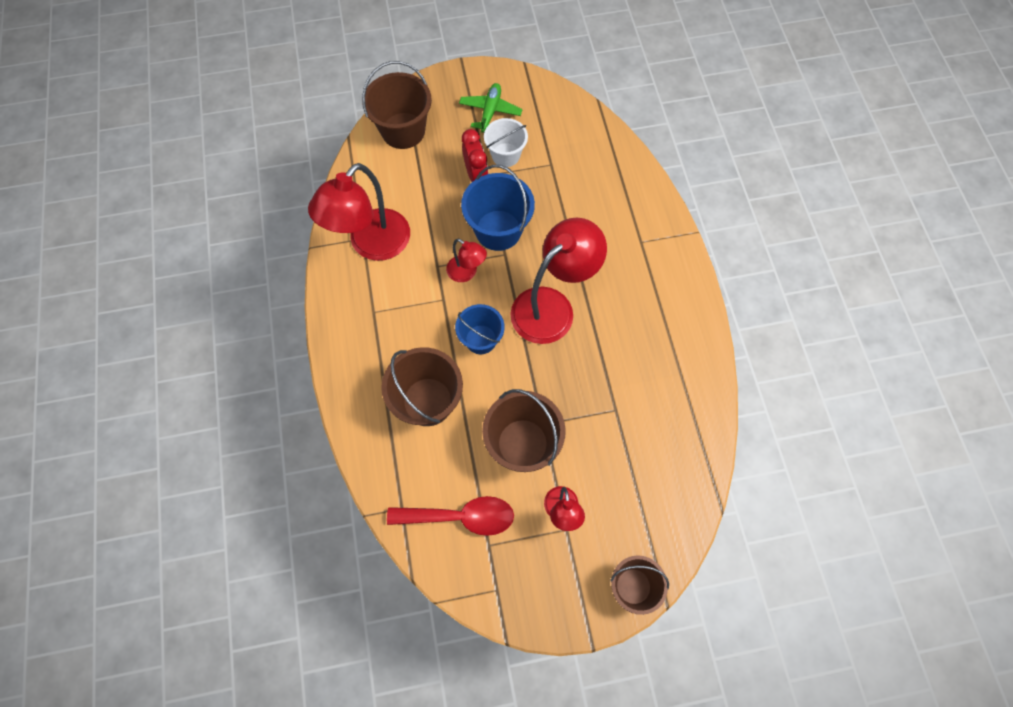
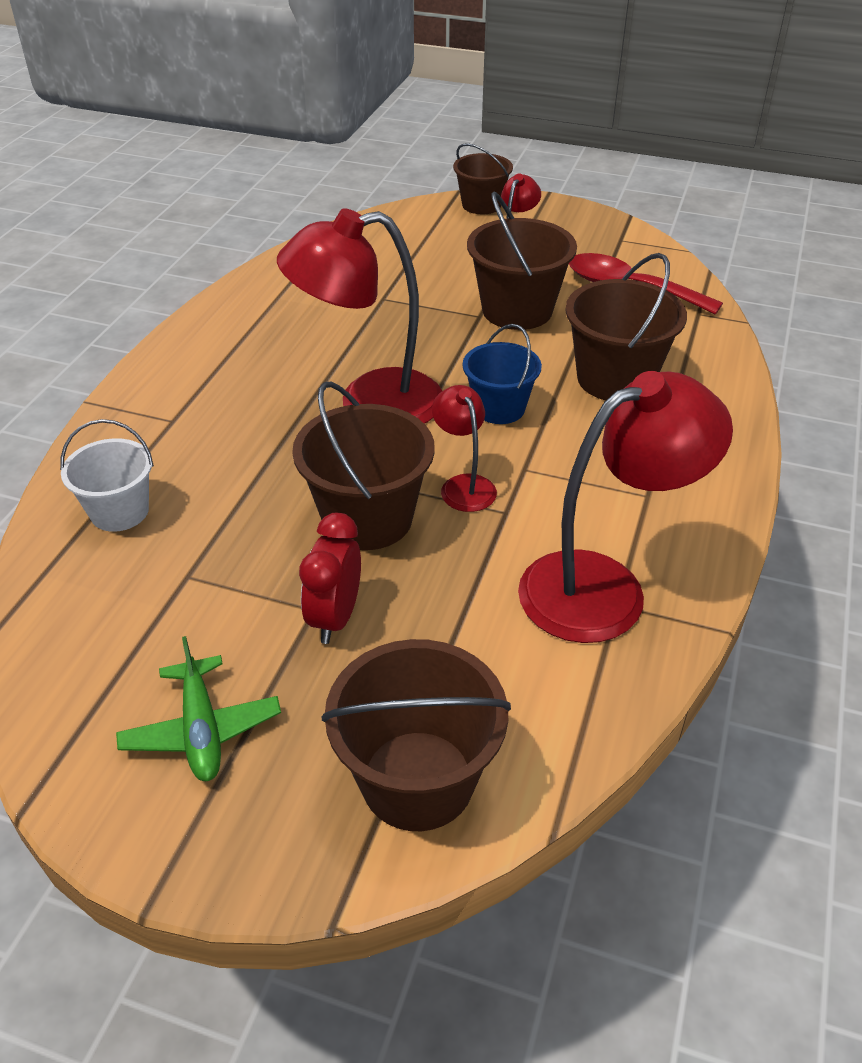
camera: 150 degrees left, 25 degrees down
(490, 112) = (201, 729): green plane -> green plane turned 60 degrees counterclockwise
(498, 230) = (368, 518): blue bucket -> brown bucket
(505, 155) = (250, 628): white bucket -> white bucket (119, 511)

